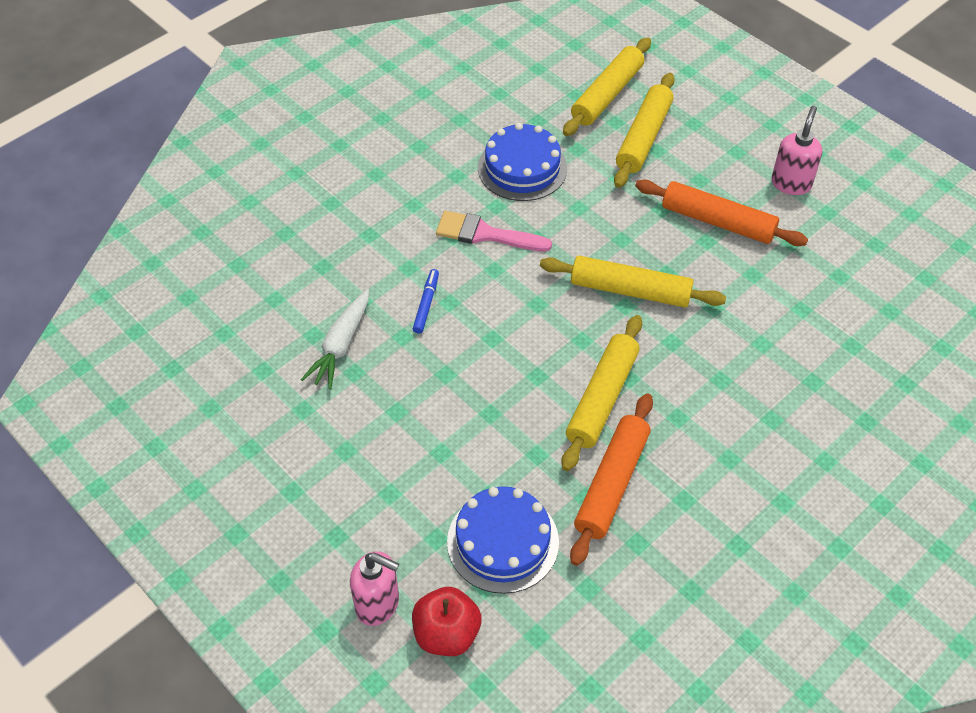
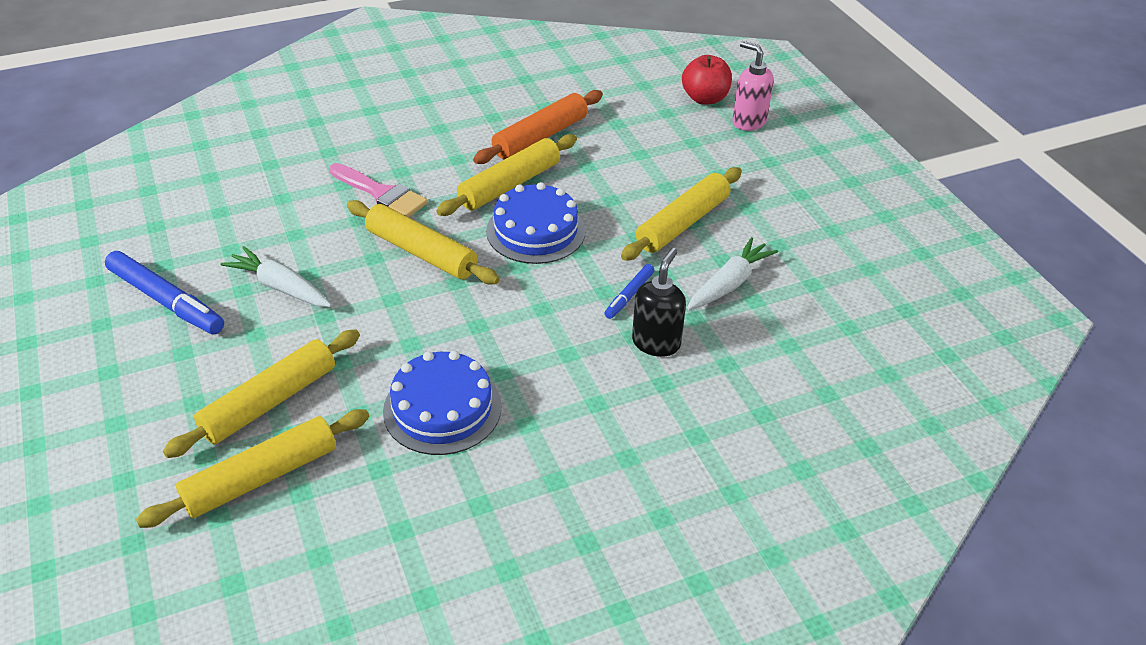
camera: 160 degrees left, 10 degrees down
(386, 266) = (656, 343): none -> black soap dispenser
(407, 405) = (682, 223): none -> yellow rolling pin
(486, 234) = (531, 345): pink brush -> pink brush (381, 193)
(503, 541) = (642, 128): blue cake -> blue cake (536, 231)
(717, 221) = (280, 287): orange rolling pin -> white carrot
(791, 183) = (166, 301): pink soap dispenser -> blue marker

